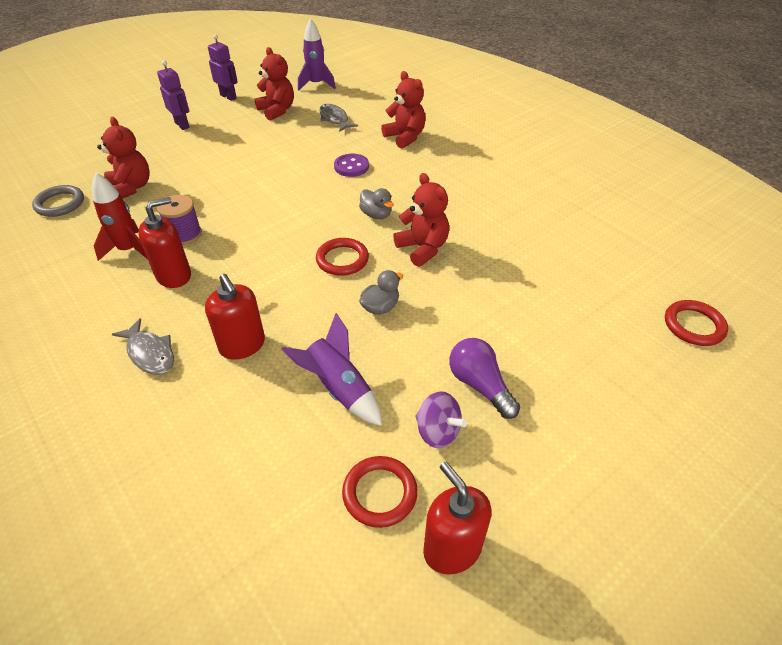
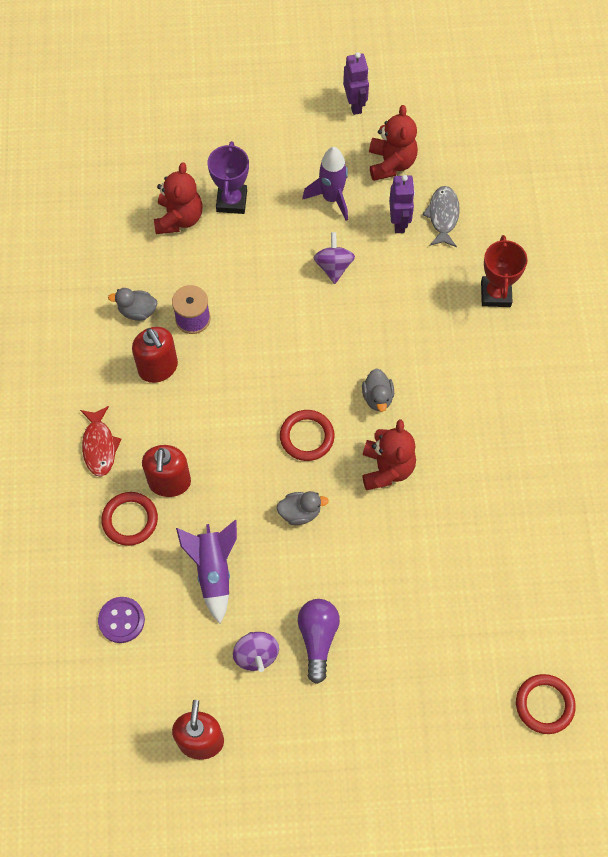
camera: 35 degrees right, 20 degrees up
(60, 204) = (108, 206): grey ring -> none
(129, 250) = (137, 311): red rocket -> grey duck
(150, 353) = (99, 446): grey fish -> red fish
(170, 165) = (231, 201): none -> purple trophy
(174, 275) = (158, 368): red soap dispenser -> red soap dispenser turned 60 degrees clockwise
(182, 125) = (278, 135): purple robot -> purple robot (399, 222)
(279, 166) = (333, 266): none -> purple spinning top
(316, 84) = (468, 134): purple rocket -> purple rocket (331, 198)
(351, 167) = (404, 310): purple button -> purple button (121, 620)
(380, 493) = (183, 673): red ring -> red ring (130, 520)
(405, 137) = (495, 294): red teddy bear -> red trophy

